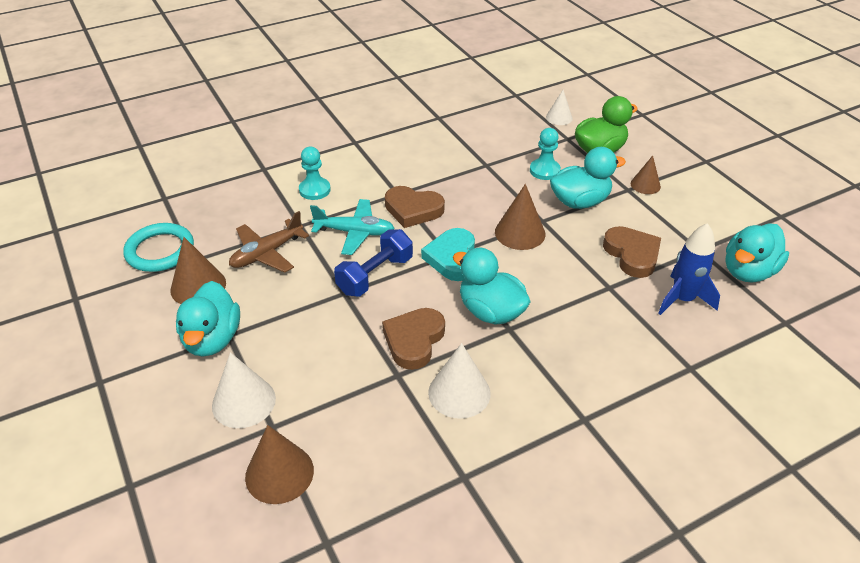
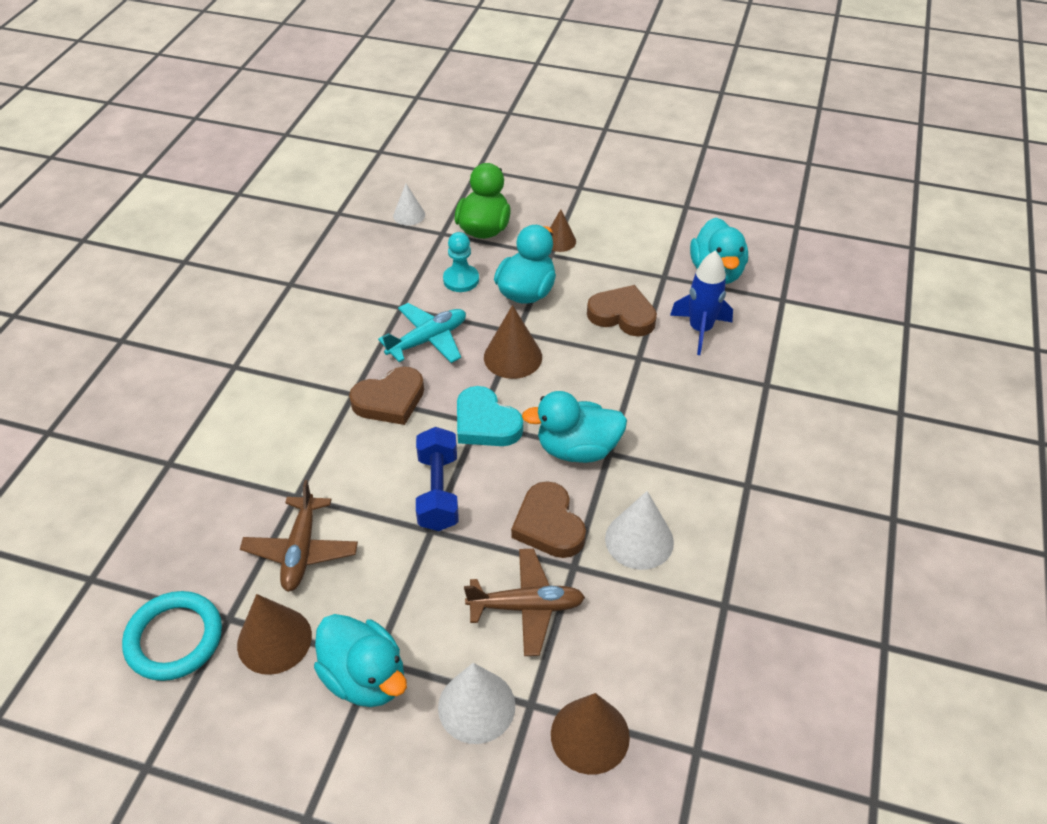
camera: 45 degrees left, 5 degrees up
(314, 190) = (261, 448): turquoise pawn -> none
(340, 374) = (526, 607): none -> brown plane
(354, 232) = (363, 463): turquoise plane -> turquoise plane (428, 340)

